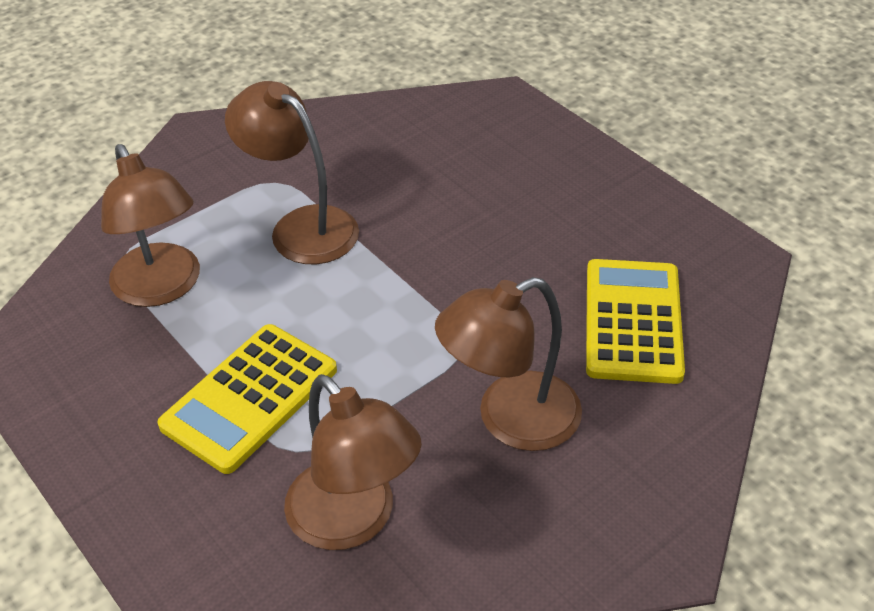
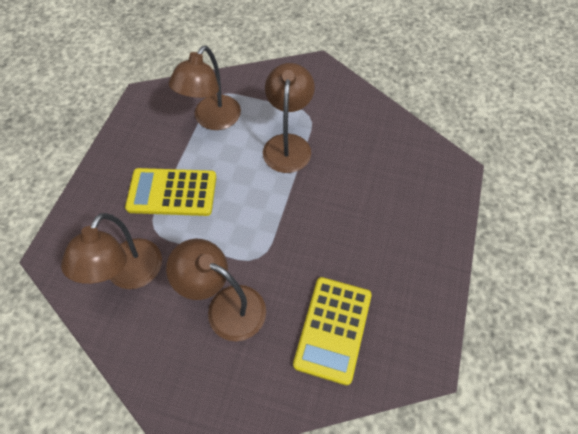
camera: 55 degrees right, 15 degrees up
(633, 321) = (333, 329): yellow calculator -> yellow calculator turned 135 degrees clockwise

